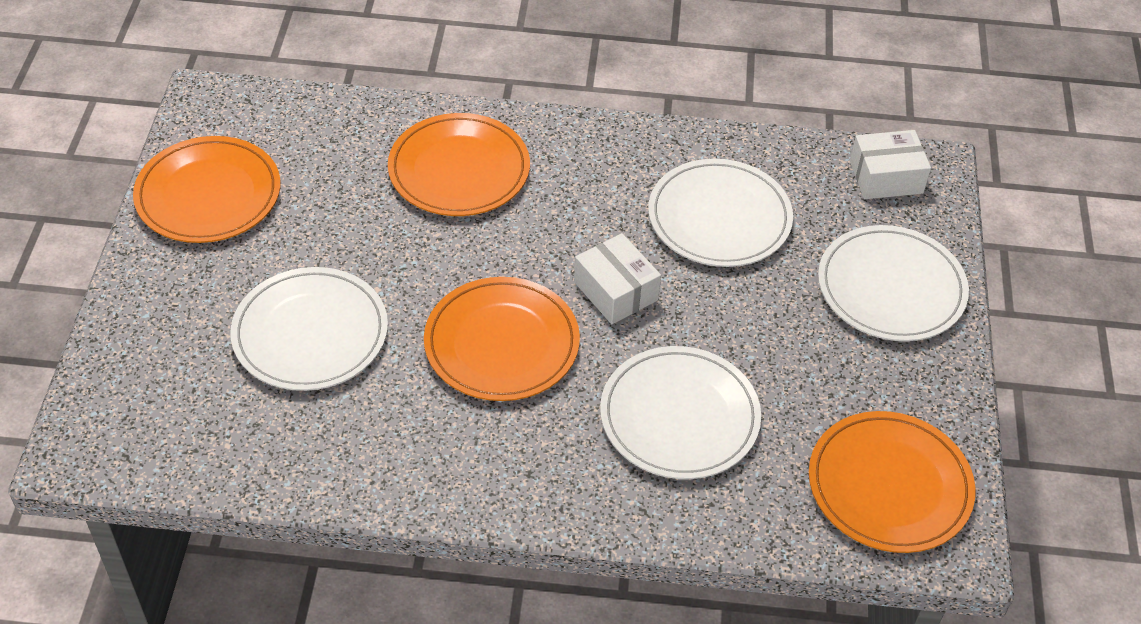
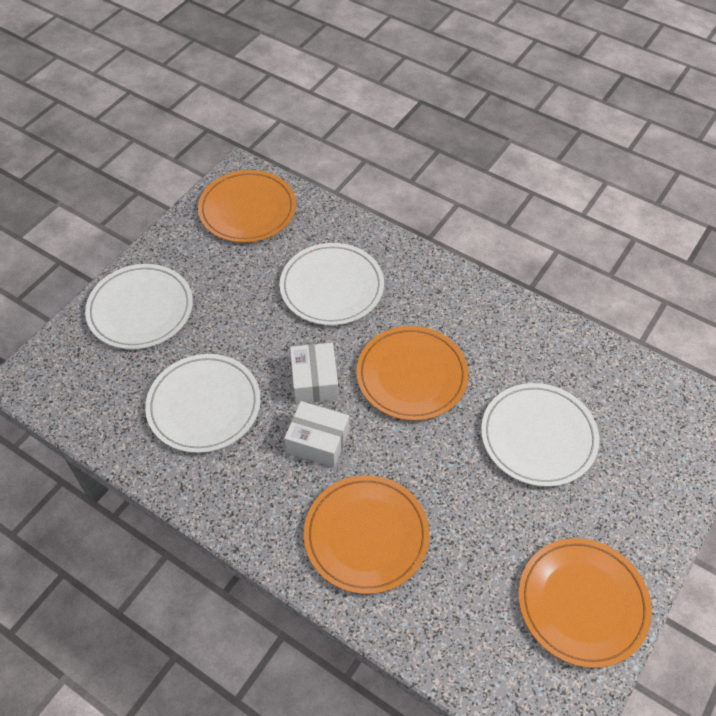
camera: 150 degrees left, 5 degrees up
(886, 177) = (63, 387): white box -> white box (318, 441)

